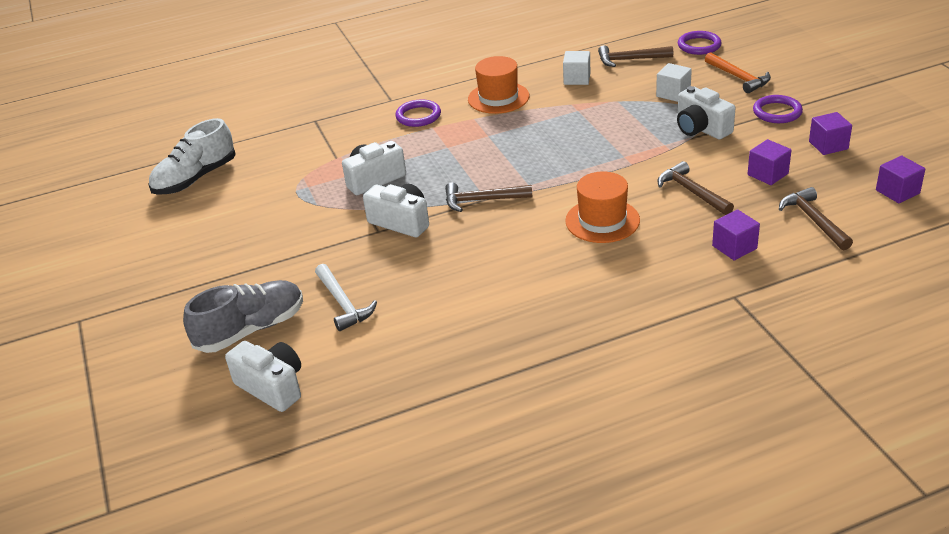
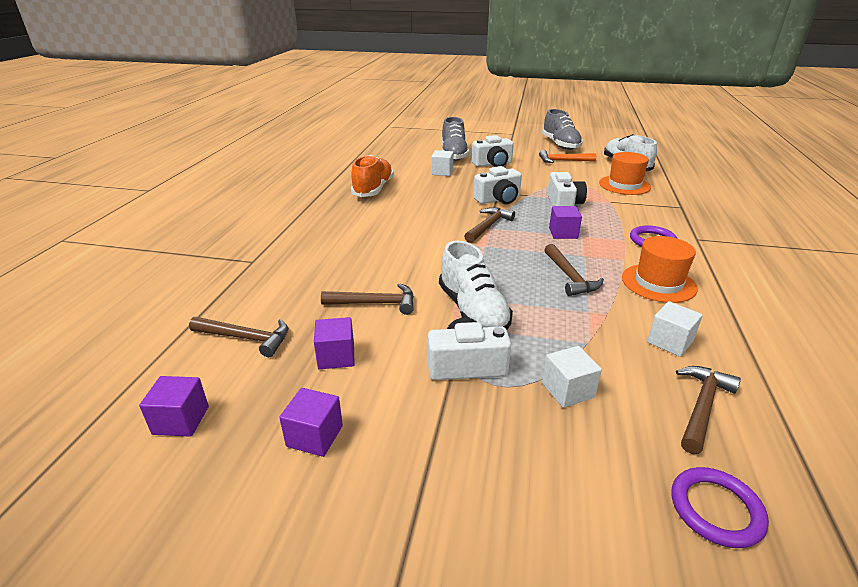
camera: 120 degrees right, 5 degrees down
(123, 253) = (560, 145): none -> grey shoe
(272, 387) = (407, 152): white camera -> white camera (493, 164)
(343, 303) = (442, 172): white hammer -> white cube
(467, 328) = (373, 189): none -> orange shoe
(534, 131) = (569, 277): none -> brown hammer
(602, 220) = (400, 254): orange hat -> orange hat (624, 185)
(640, 150) = (473, 311): none -> white shoe
(734, 247) = (288, 286): purple cube -> purple cube (563, 233)
(738, 78) = (561, 478): orange hammer -> orange hammer (563, 161)
(777, 112) = (431, 448): purple ring -> none

